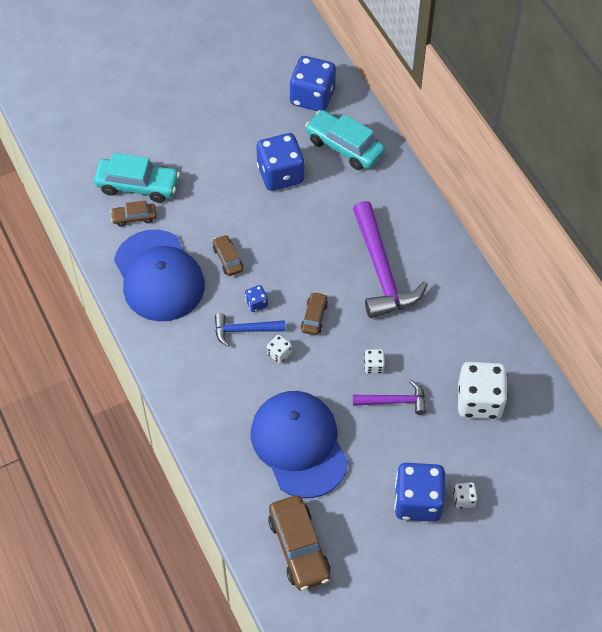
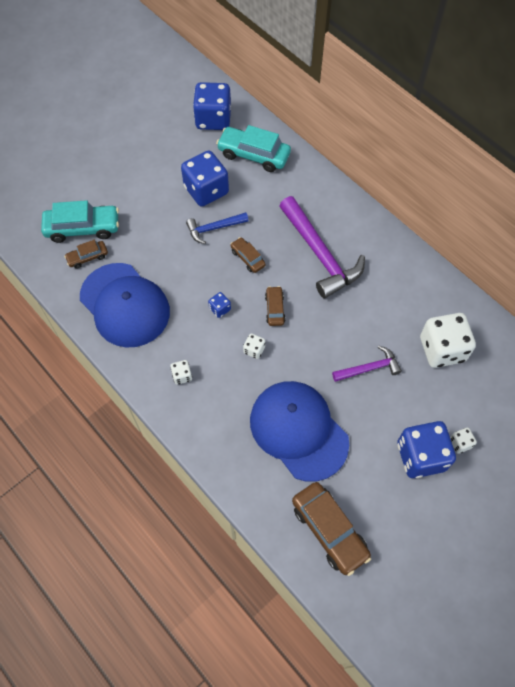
camera: 15 degrees left, 5 degrees up
(228, 259) = (182, 275): brown car -> brown car (247, 258)
(244, 330) = (217, 336): blue hammer -> blue hammer (214, 228)
(374, 366) = (341, 340): white dice -> white dice (182, 376)

